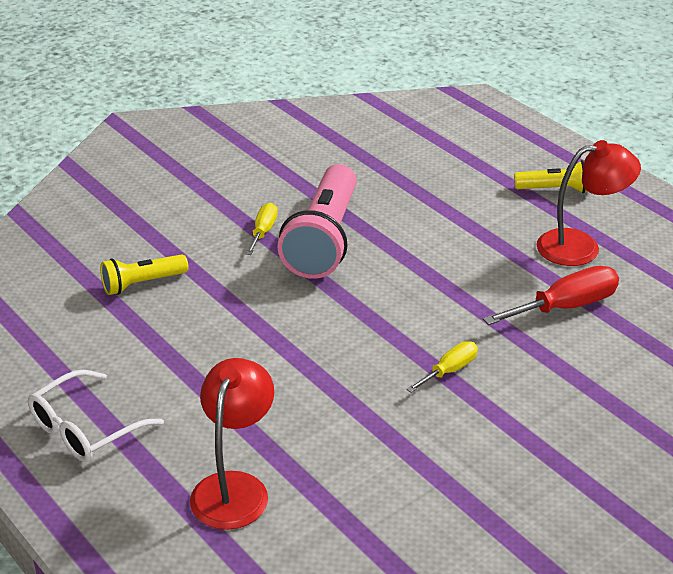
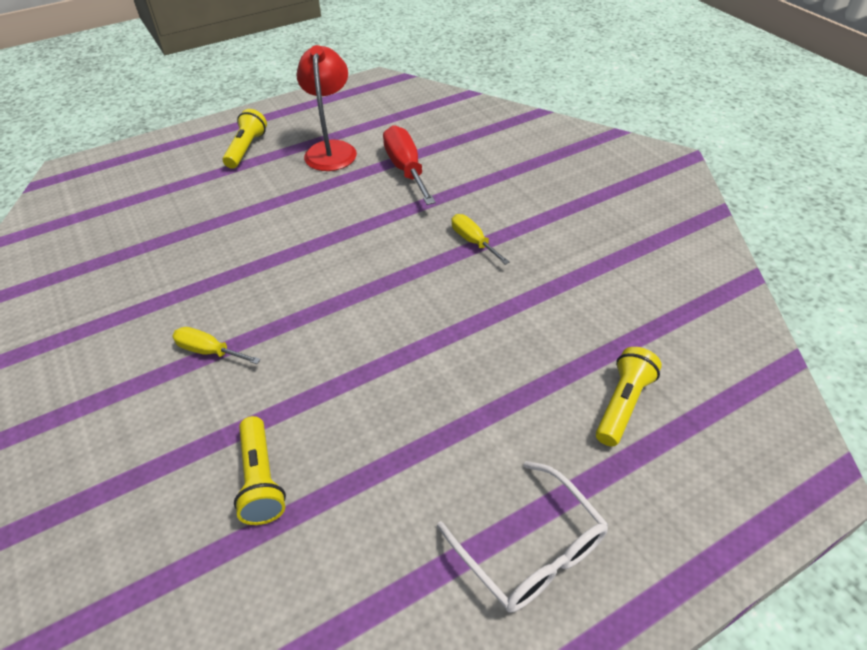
camera: 80 degrees left, 10 degrees up
(234, 487) = (622, 404): red lamp -> yellow flashlight
(324, 240) = (249, 302): pink flashlight -> none

